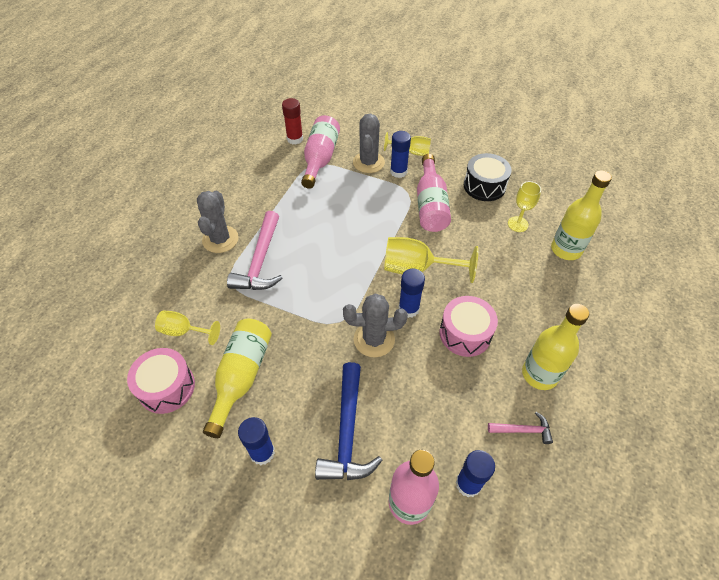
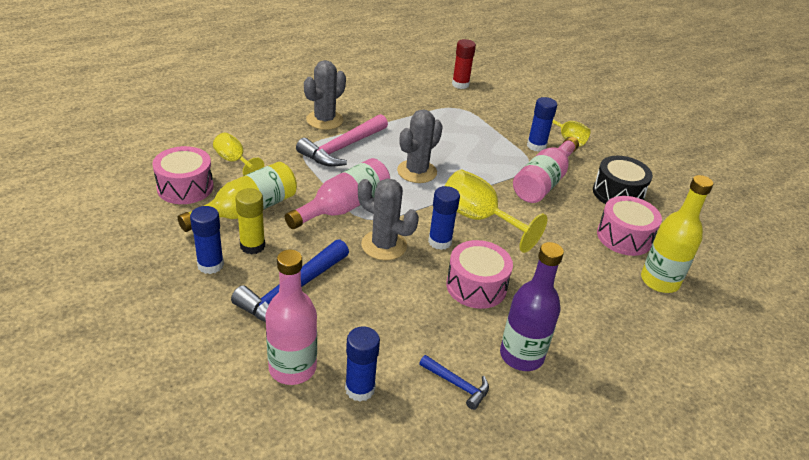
camera: 30 degrees right, 15 degrees down
(278, 409) = (252, 246): none -> yellow glue stick
(320, 159) = (469, 106): pink bottle -> pink bottle (343, 207)
(368, 162) = (513, 127): grey cactus -> grey cactus (417, 171)
(517, 224) = (624, 237): yellow goblet -> pink drum
(523, 430) = (457, 385): pink hammer -> blue hammer
(539, 374) = (521, 355): yellow bottle -> purple bottle

